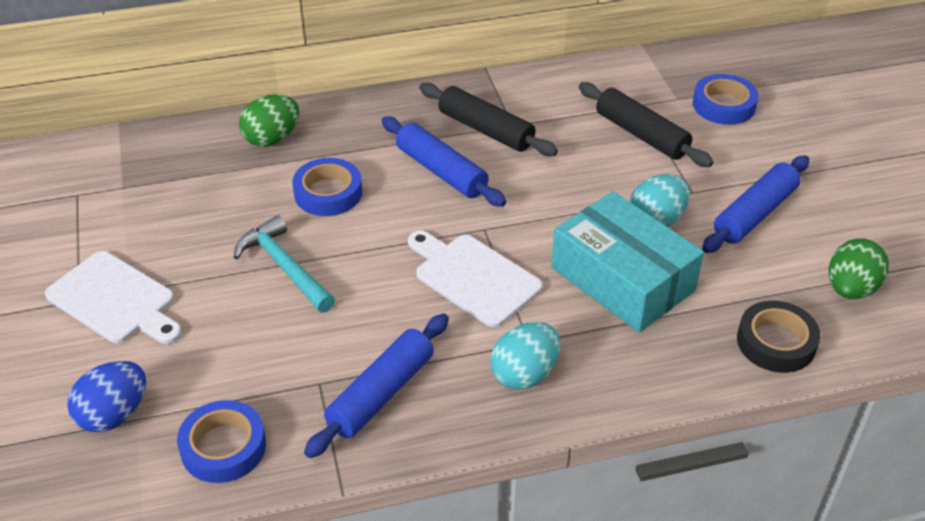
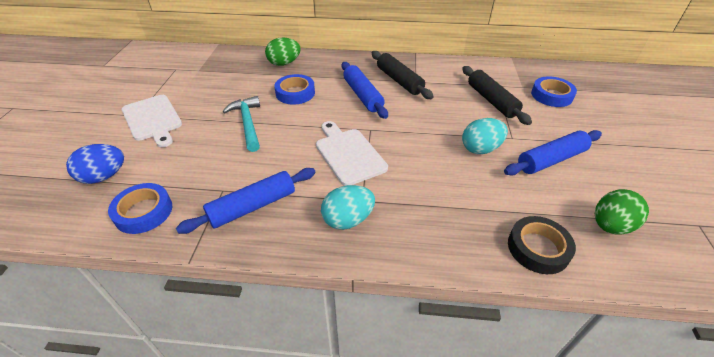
camera: 20 degrees right, 0 degrees up
(622, 279) = (442, 177): turquoise box -> none

